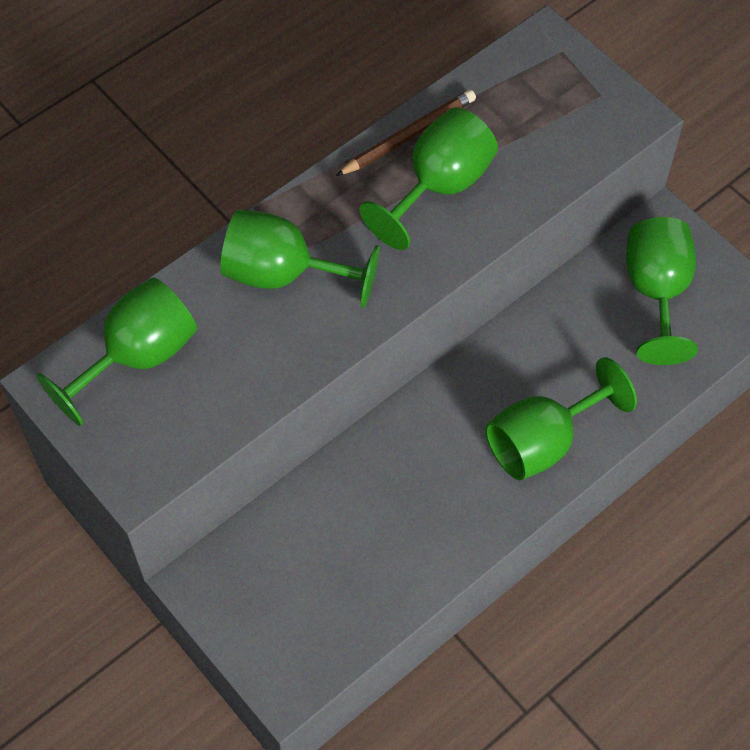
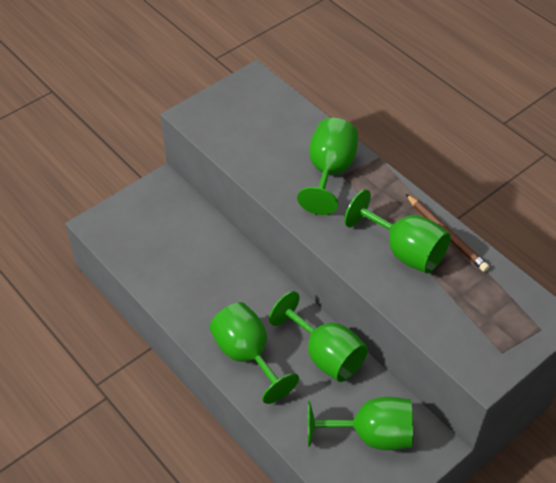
camera: 90 degrees right, 10 degrees down
(137, 357) = (270, 111): green goblet -> green goblet (325, 355)

